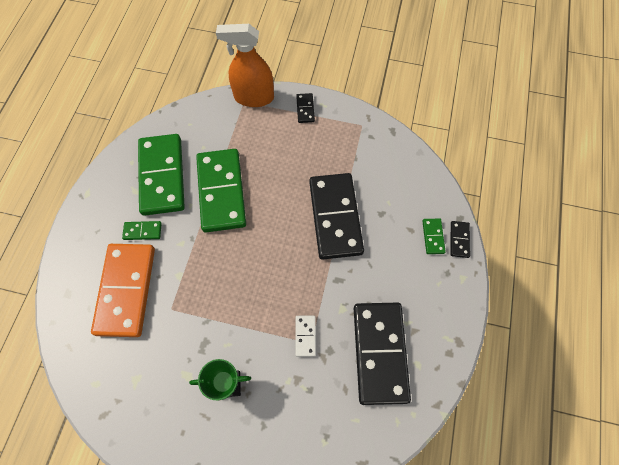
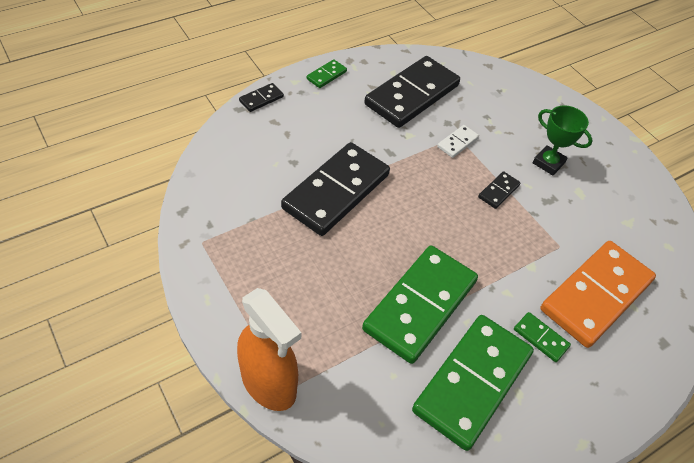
camera: 140 degrees left, 15 degrees down
(305, 109) = (232, 312): black domino -> black domino (498, 191)
(433, 237) = (277, 116): green domino -> green domino (326, 75)

